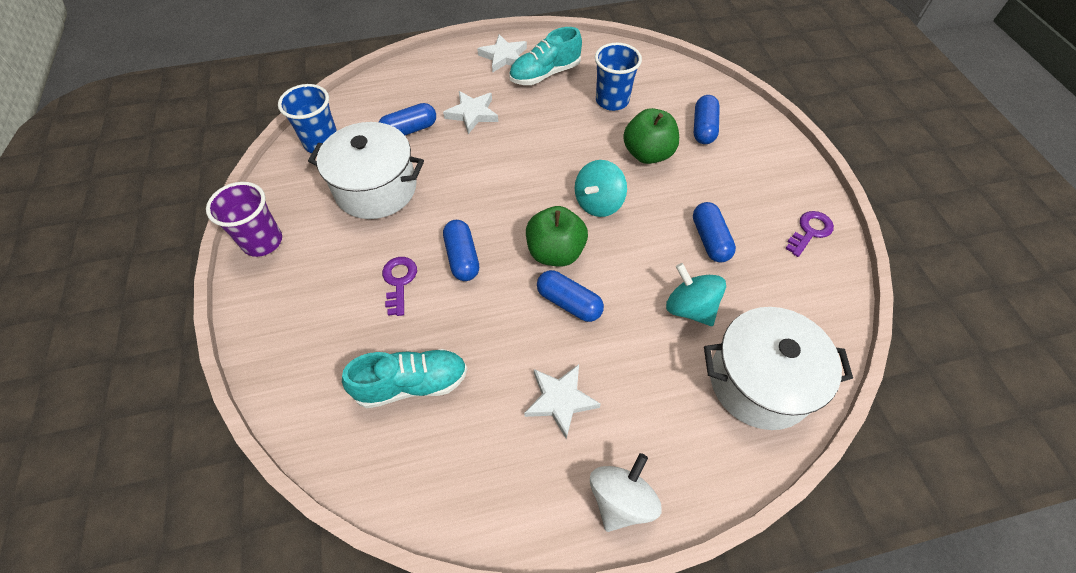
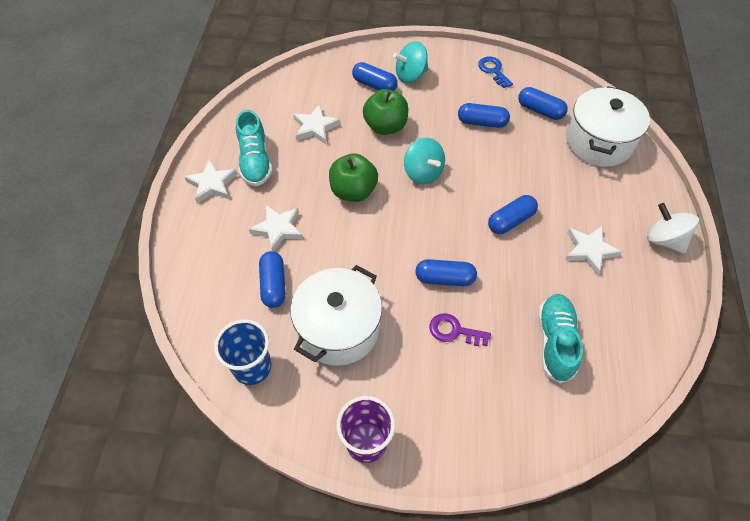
camera: 70 degrees left, 0 degrees up
(555, 252) = (461, 215): green apple -> green apple (353, 191)
(612, 101) = (315, 127): blue cup -> white star
(690, 308) = (535, 155): turquoise spinning top -> turquoise spinning top (410, 75)
(773, 298) = (540, 110): none -> blue capsule
(810, 231) = (493, 70): purple key -> blue key

